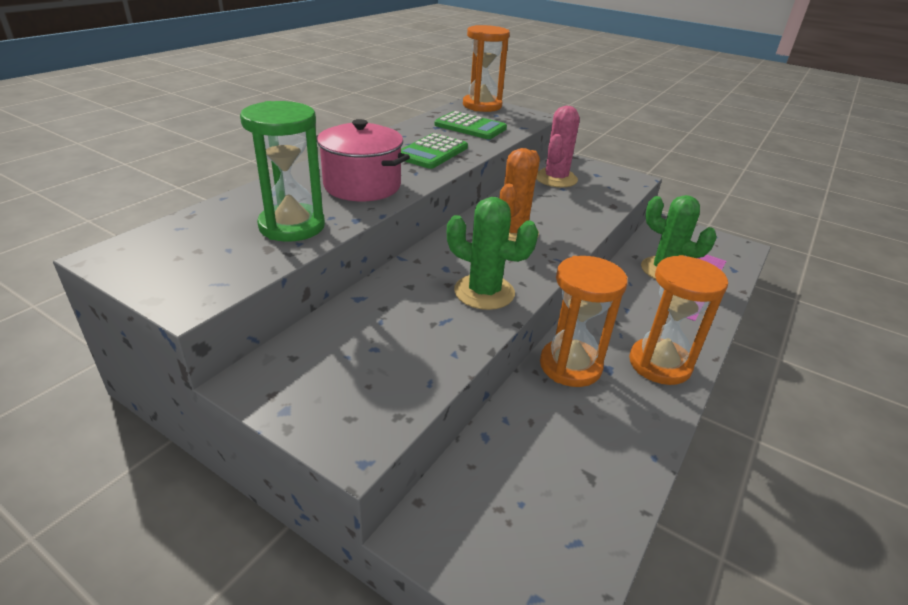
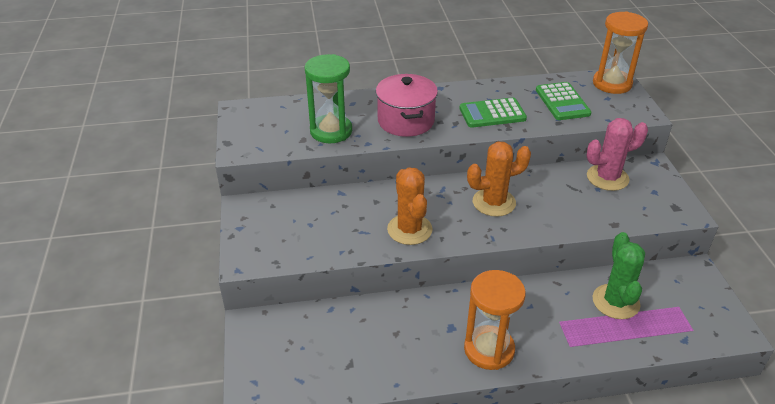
camera: 50 degrees right, 5 degrees up
(484, 292) = (409, 229): green cactus -> orange cactus
(570, 366) = (431, 310): orange hourglass -> none

